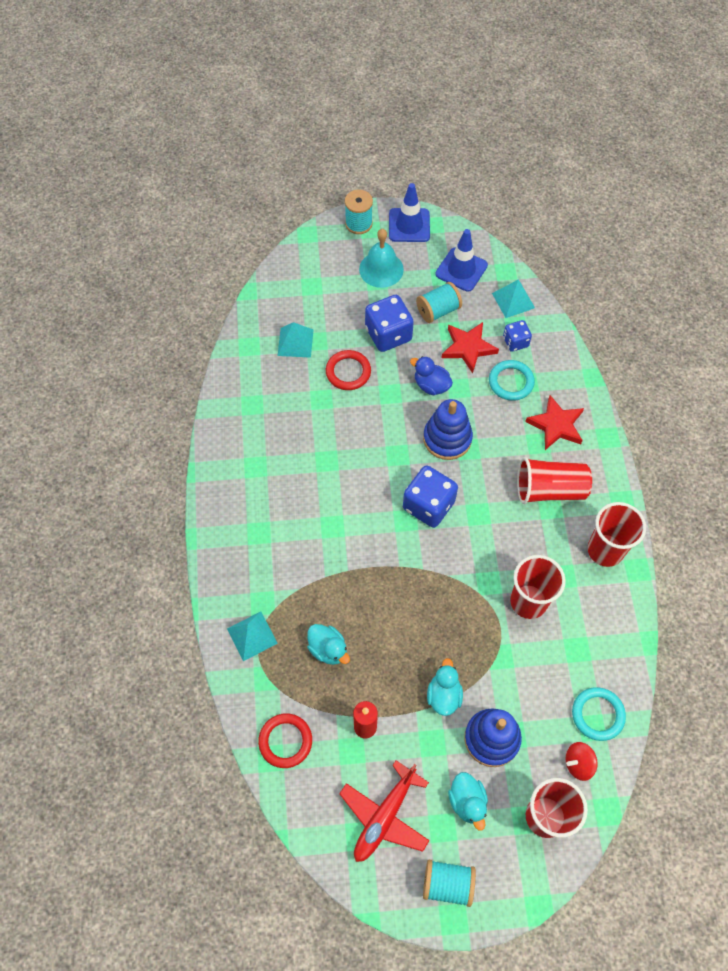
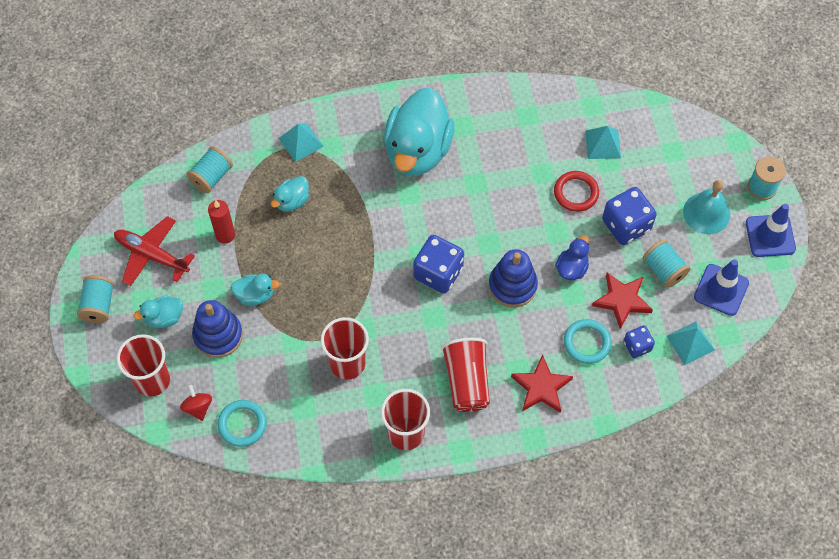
camera: 85 degrees right, 0 degrees up
(280, 513) = (418, 150): none -> turquoise duck
(285, 741) = (211, 176): red ring -> turquoise spool

